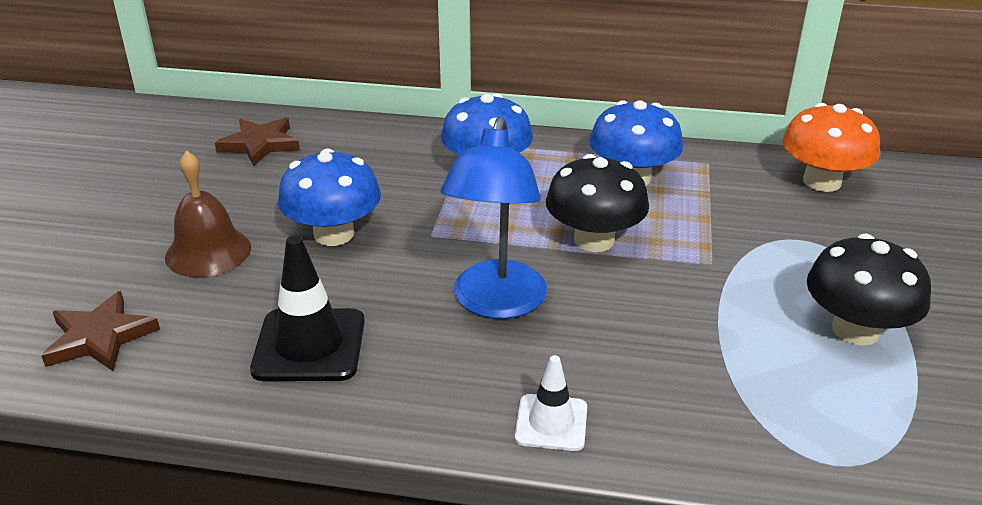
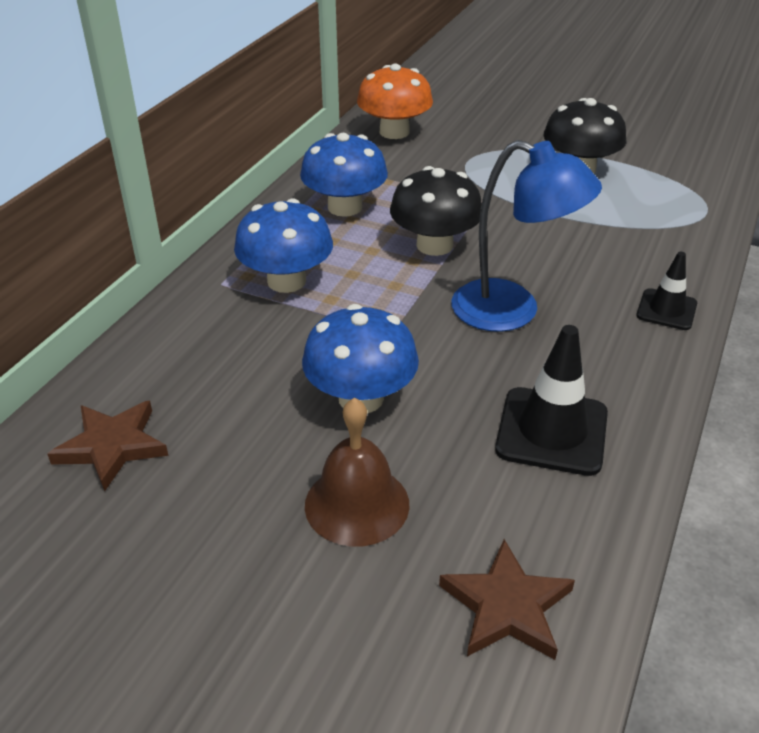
camera: 75 degrees left, 5 degrees up
(551, 423) = (666, 310): white traffic cone -> black traffic cone

